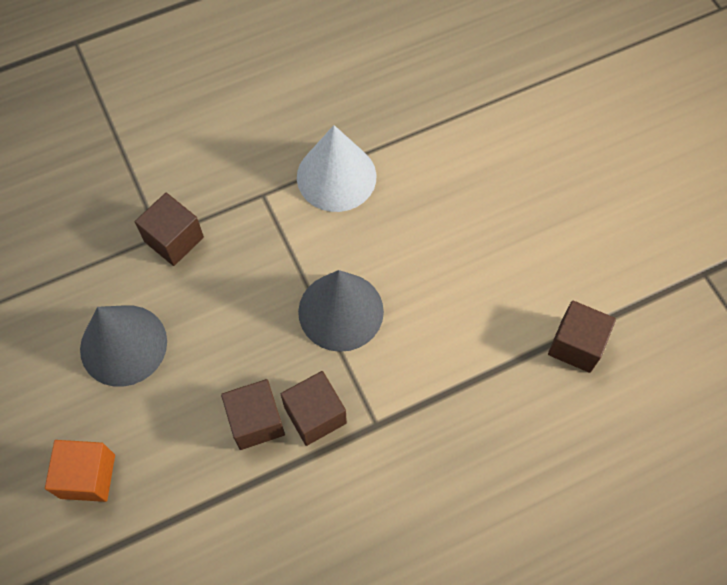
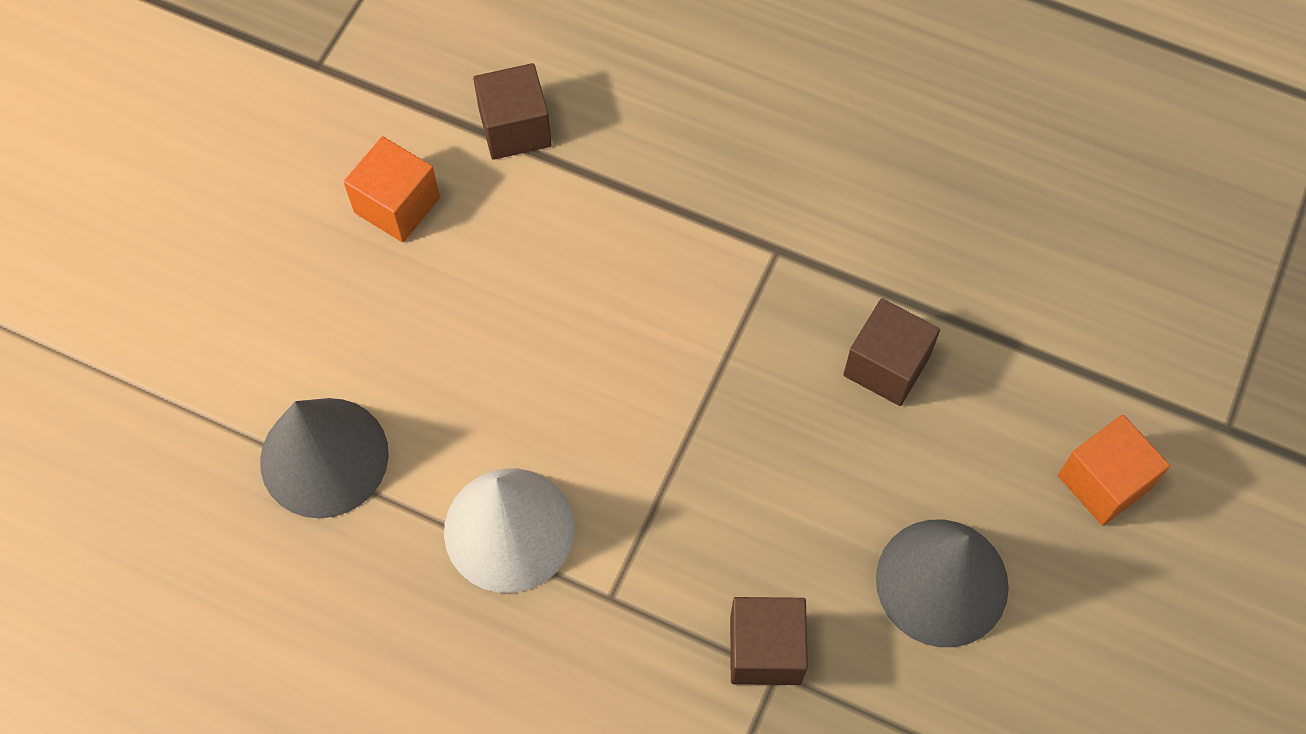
camera: 130 degrees left, 0 degrees up
(315, 415) = (824, 314): brown cube -> none
(341, 311) = (684, 382): grey cone -> grey cone (324, 457)
(570, 250) = (397, 205): none -> orange cube

